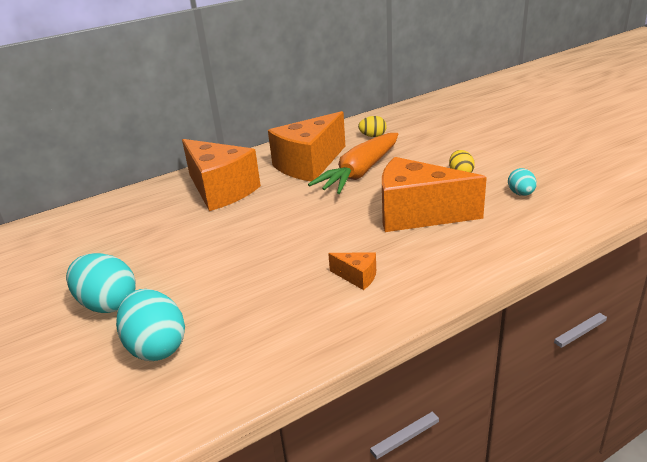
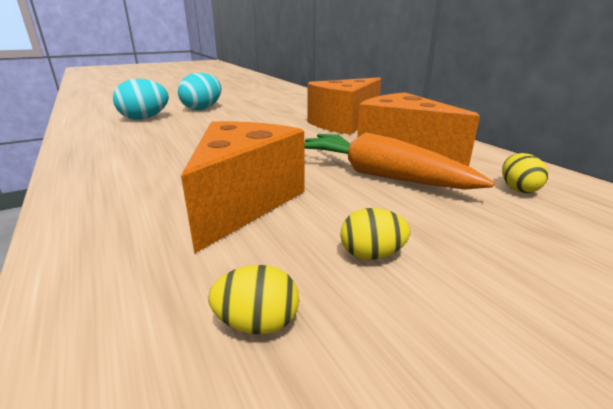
camera: 90 degrees right, 5 degrees down
(357, 277) = (147, 165): orange cheese -> none
(521, 194) = (257, 323): turquoise egg -> yellow egg

